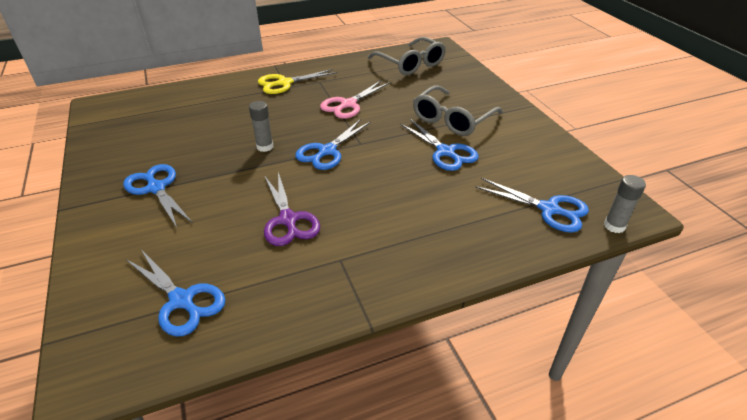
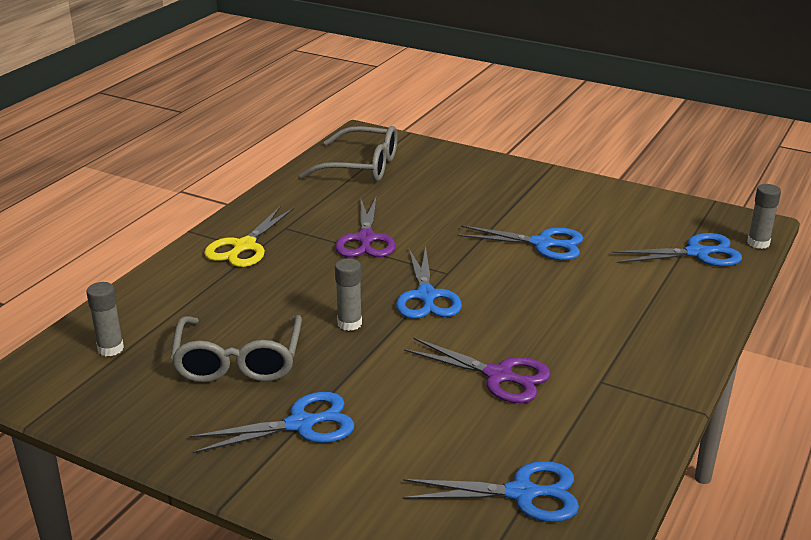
camera: 40 degrees left, 10 degrees down
(152, 107) = (110, 349): none -> grey glue stick
(156, 188) = (300, 424): blue scissors -> blue scissors turned 150 degrees clockwise
(348, 104) = (366, 239): pink scissors -> purple scissors
(452, 119) = (500, 209): grey glasses -> grey glasses (238, 361)

